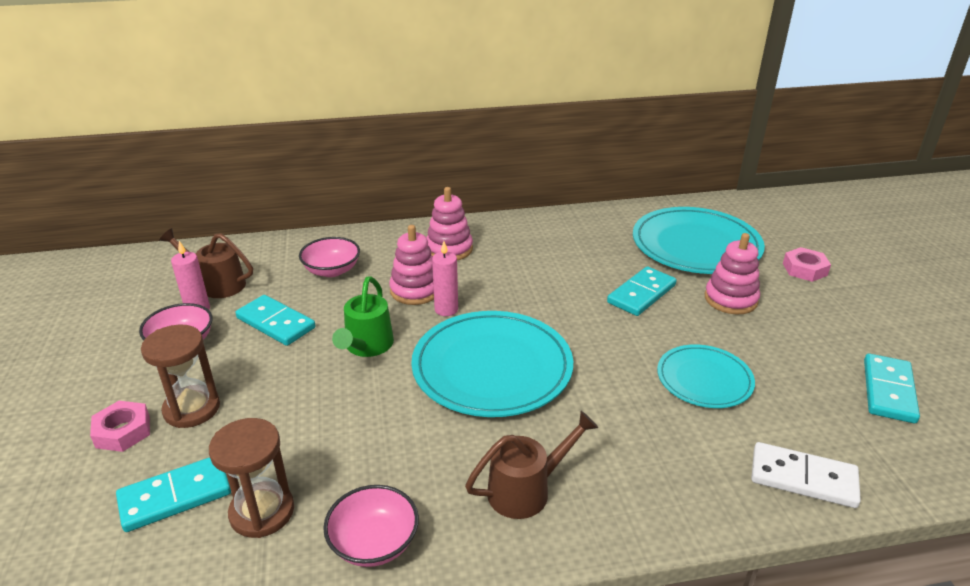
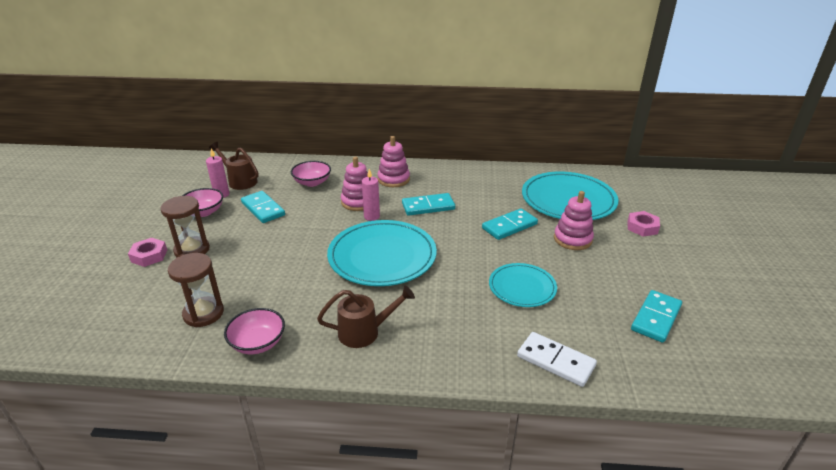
camera: 15 degrees right, 0 degrees up
(175, 496) = (161, 296): turquoise domino -> turquoise domino (428, 206)
(366, 347) = (310, 231): green watering can -> none

